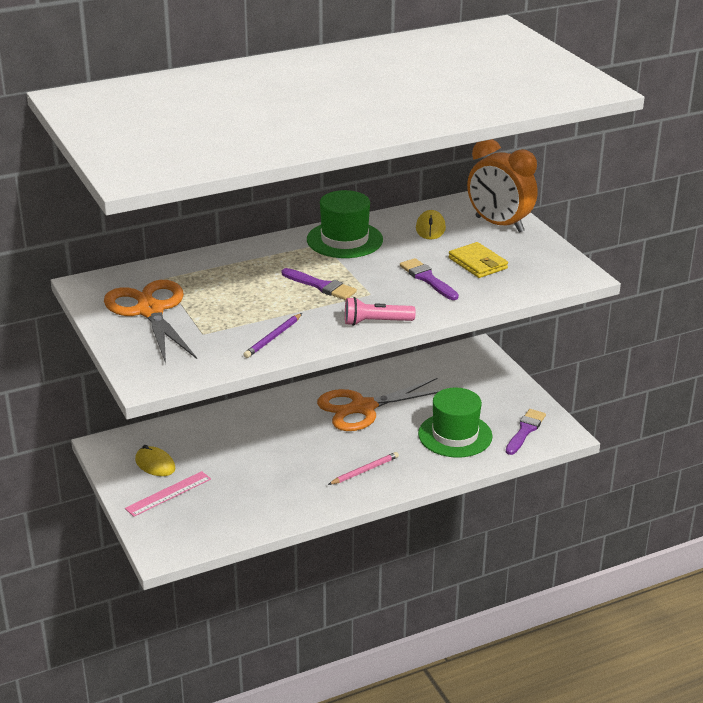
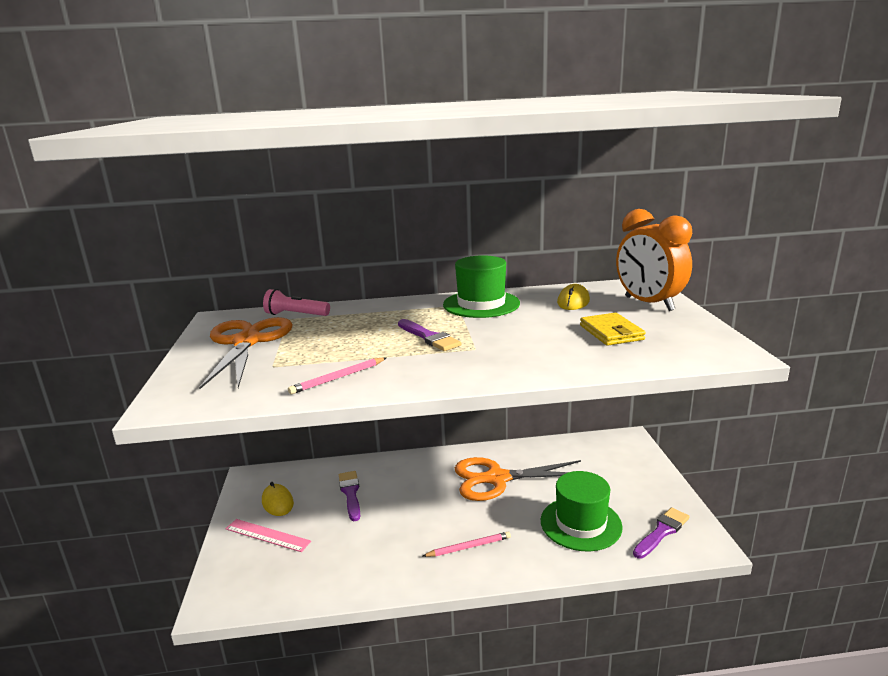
camera: 20 degrees right, 10 degrees down
(168, 494) = (267, 535): pink ruler -> pink ruler turned 45 degrees clockwise
(273, 337) = (338, 378): purple pencil -> pink pencil
(376, 322) = (462, 375): pink flashlight -> pink flashlight (296, 315)
(427, 279) = (547, 341): purple brush -> purple brush (350, 493)

